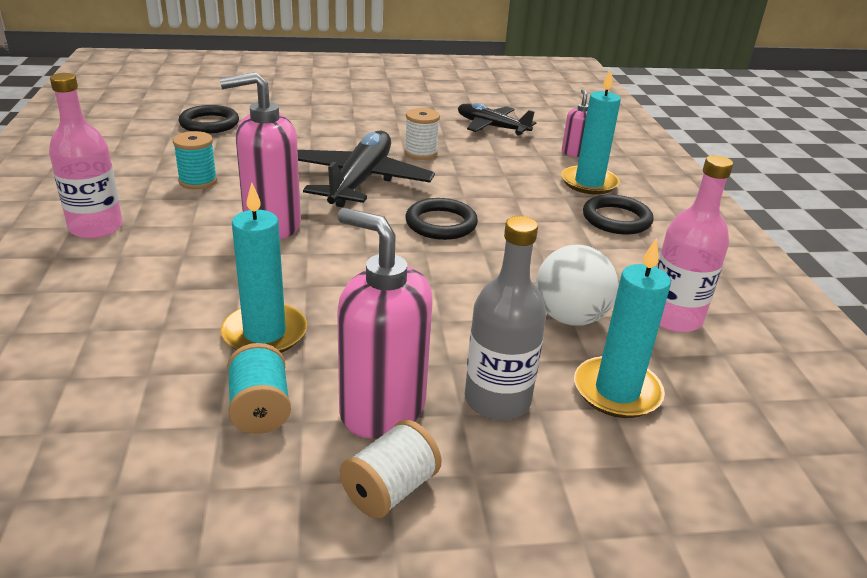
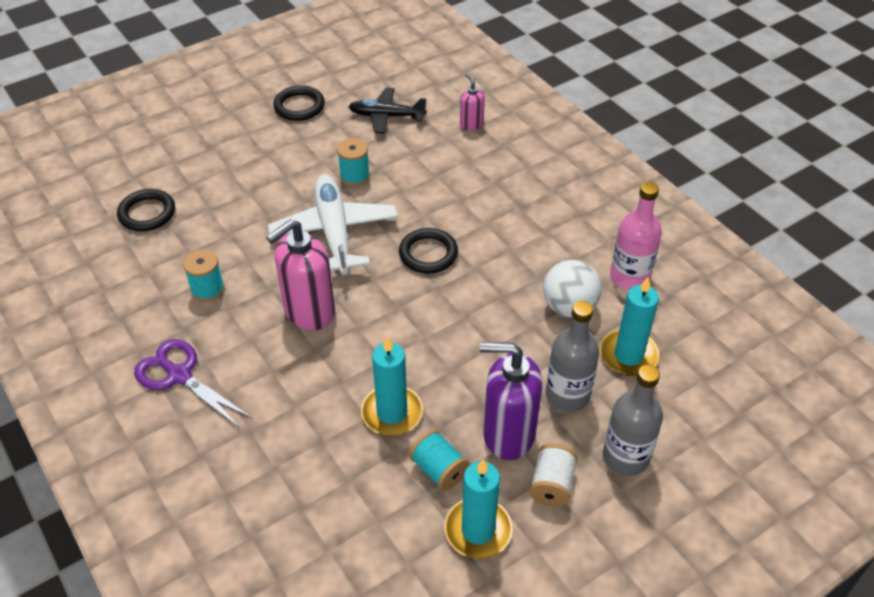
camera: 25 degrees left, 15 degrees up
(96, 227) = (179, 375): pink bottle -> purple scissors
(360, 181) = (334, 232): black plane -> white plane
(382, 409) = (508, 434): pink soap dispenser -> purple soap dispenser
(421, 153) = (354, 176): white spool -> turquoise spool
(526, 504) = (625, 457): none -> grey bottle
(589, 183) = (503, 159): turquoise candle -> turquoise candle (478, 530)
(616, 219) = (544, 193): black ring -> black ring (299, 106)

